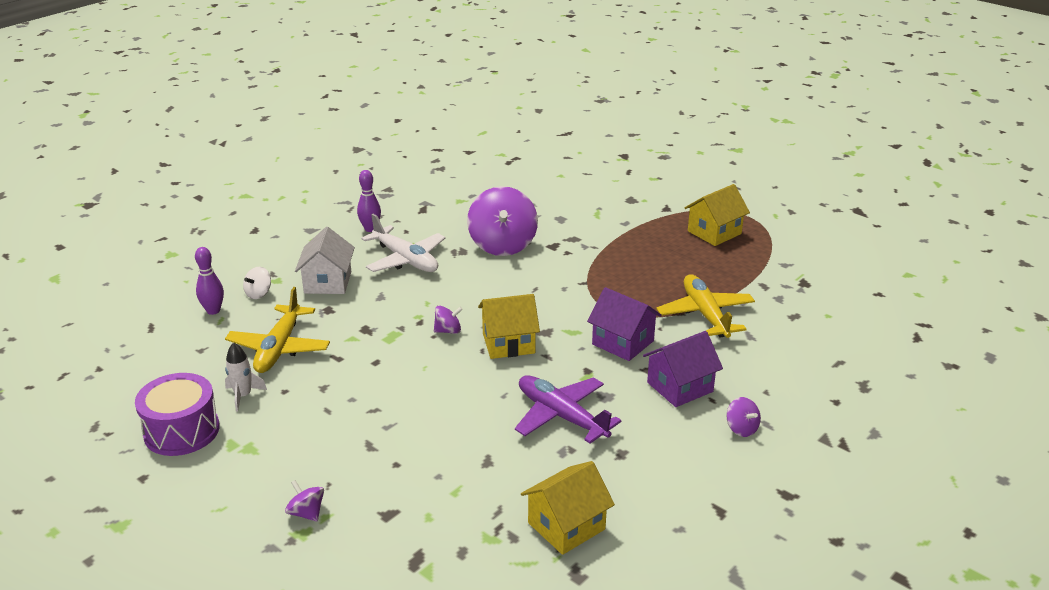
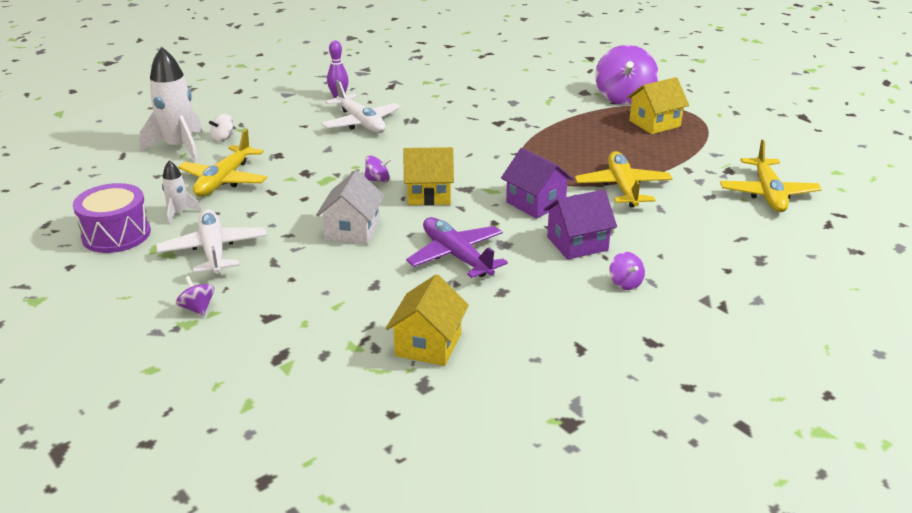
camera: 10 degrees right, 0 degrees up
(213, 311) = (179, 147): purple bowling pin -> white rocket
(299, 439) = (213, 250): none -> white plane
(328, 282) = (286, 134): white house -> white house (352, 230)
(502, 245) = (452, 118): purple spinning top -> purple spinning top (624, 98)
(566, 526) = (428, 345): yellow house -> yellow house turned 45 degrees counterclockwise
(850, 307) = (768, 194): none -> yellow plane

